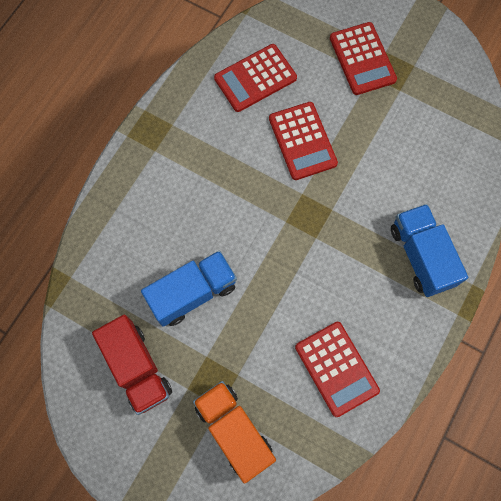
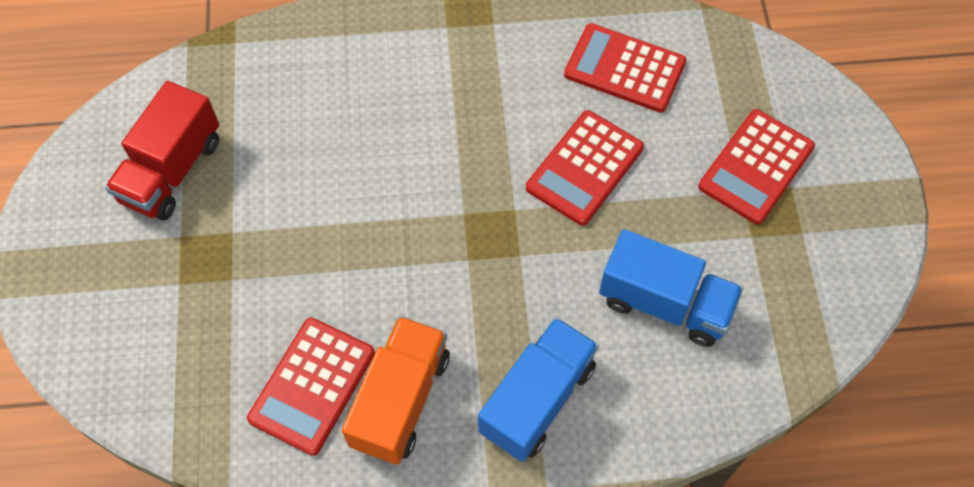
camera: 55 degrees right, 10 degrees down
(193, 293) = (300, 170): blue truck -> blue truck (664, 303)
(234, 430) = (160, 316): orange truck -> orange truck (400, 400)

